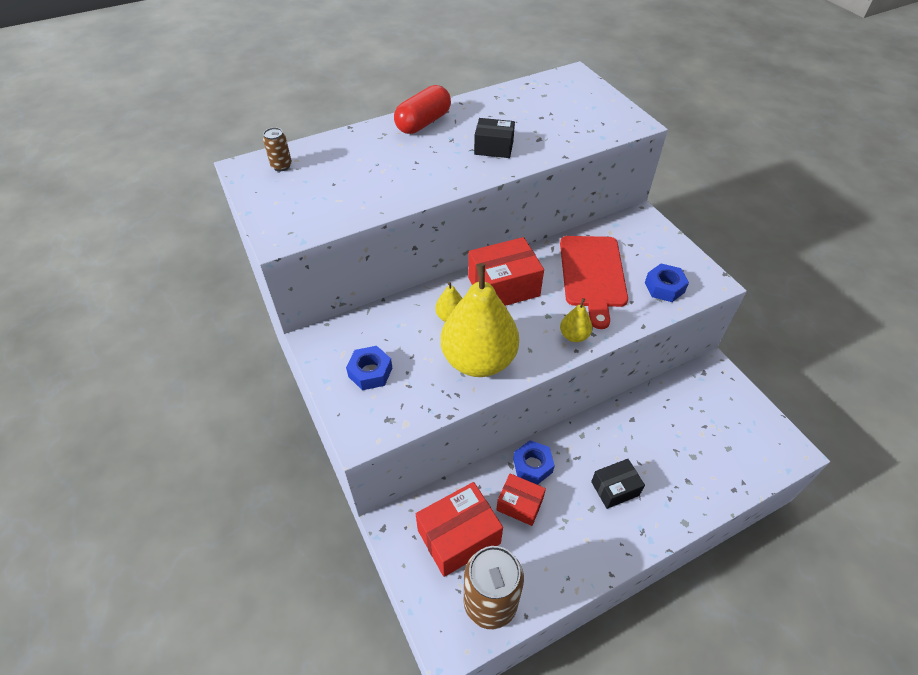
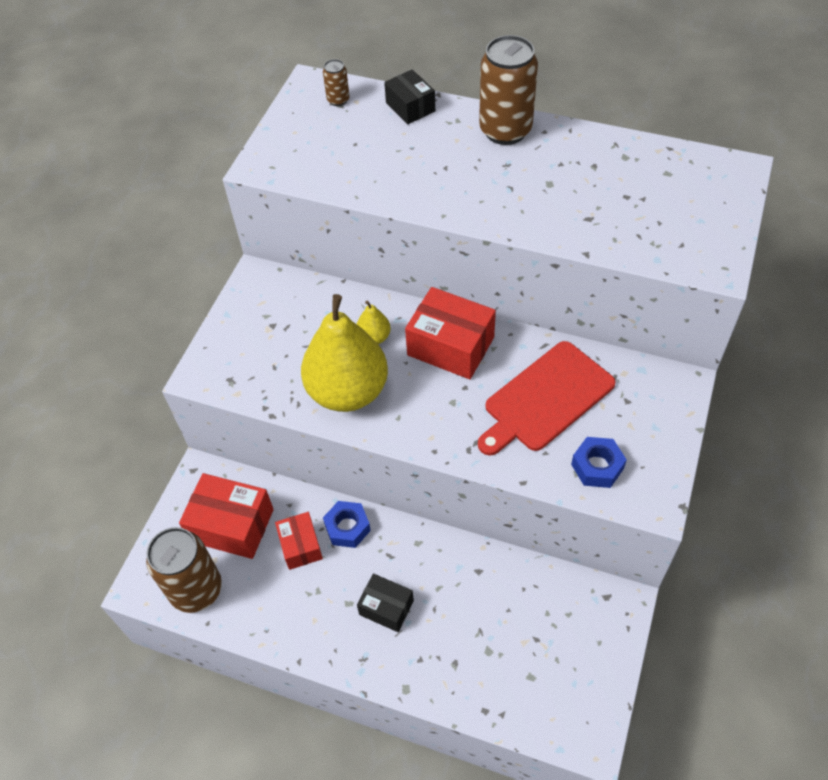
camera: 50 degrees right, 5 degrees up
(370, 372) = (261, 333): blue nut -> none
(423, 123) = (505, 130): red capsule -> brown can
(493, 148) = (532, 199): black box -> black box (410, 107)
(574, 336) = (450, 437): yellow pear -> none

